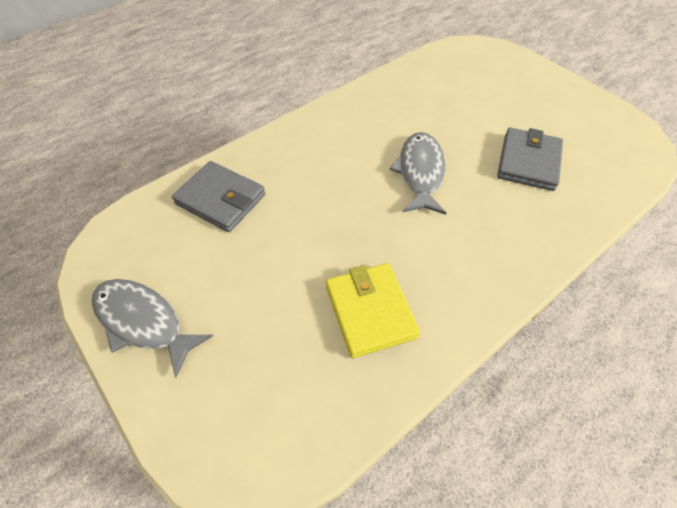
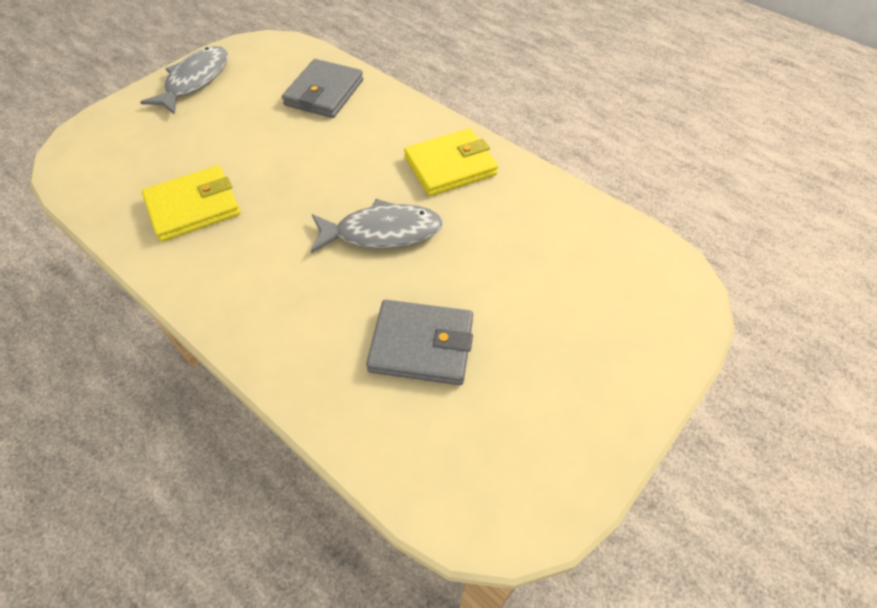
camera: 80 degrees right, 0 degrees up
(351, 126) = (450, 166): none -> yellow wallet

